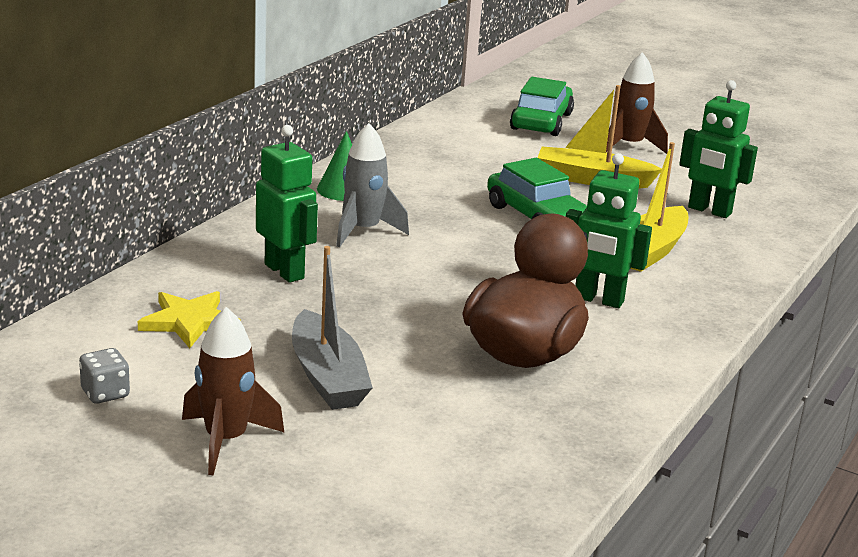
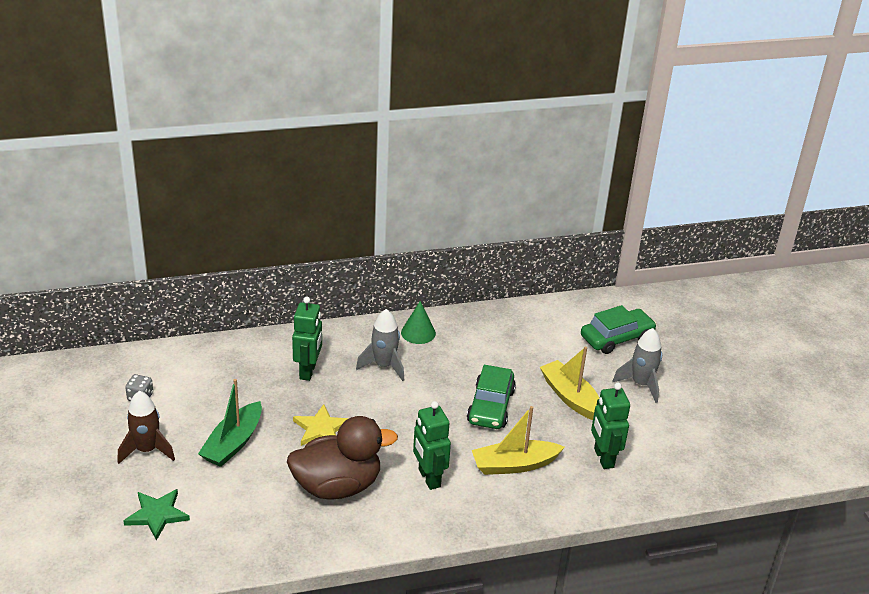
camera: 45 degrees right, 10 degrees up
(189, 322) = (225, 377): yellow star -> yellow star (321, 429)
(327, 377) = (233, 443): grey boat -> green boat
(373, 495) = (157, 515): none -> green star
(629, 146) = (641, 384): brown rocket -> grey rocket

